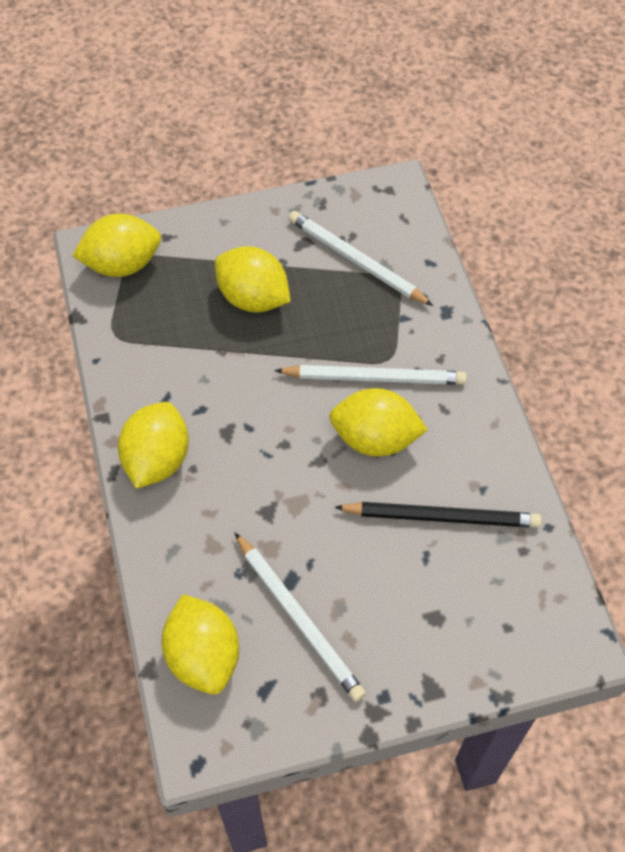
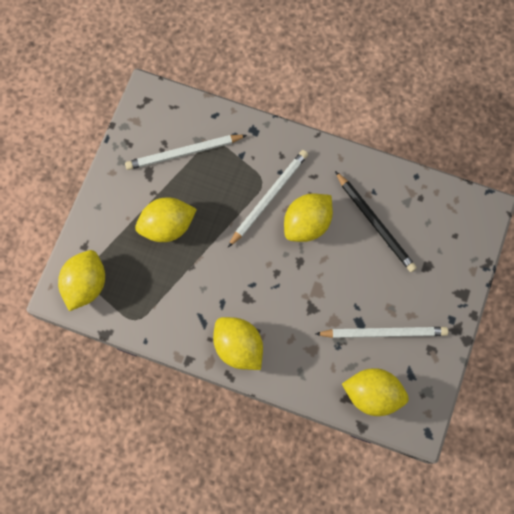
camera: 55 degrees left, 15 degrees up
(441, 517) = (375, 223): black pencil -> black pencil turned 105 degrees clockwise

